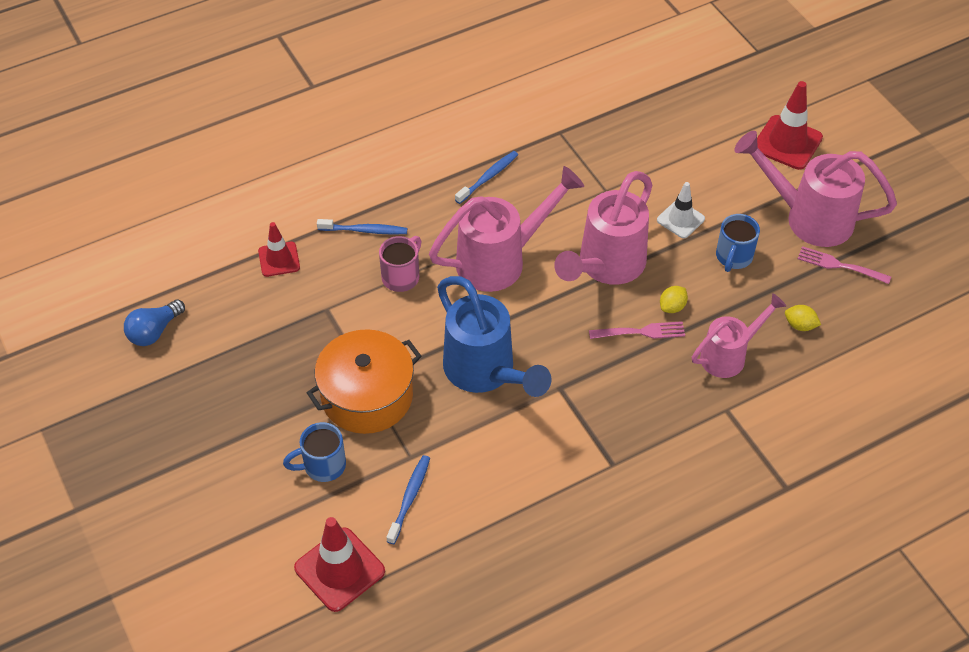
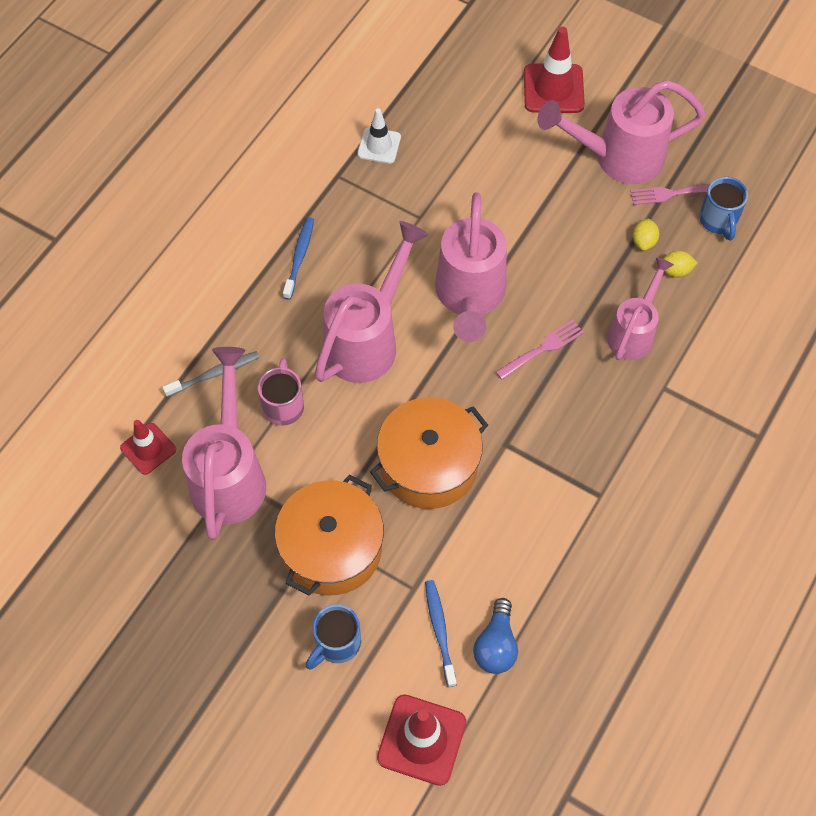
camera: 30 degrees left, 10 degrees up
(154, 331) = (71, 593): blue light bulb -> blue light bulb (496, 645)
(327, 305) = (230, 474): none -> pink watering can
(364, 230) = (214, 374): blue toothbrush -> grey toothbrush
(486, 373) = (428, 465): blue watering can -> orange pot
(672, 307) = (554, 309): yellow lemon -> yellow lemon (643, 241)
(680, 219) = (507, 215): white traffic cone -> white traffic cone (379, 146)
(733, 257) = (577, 230): blue mug -> blue mug (718, 221)

